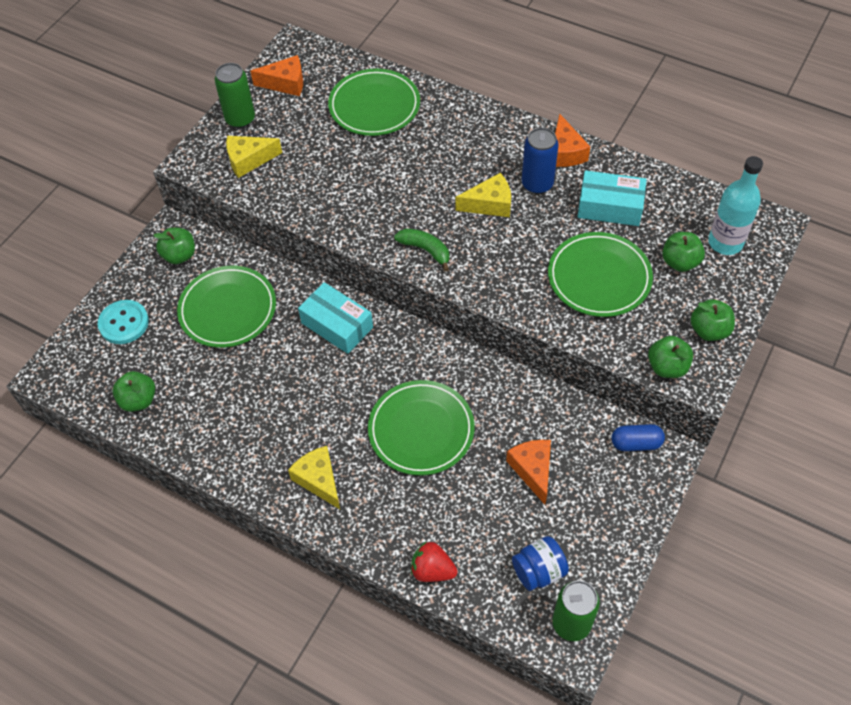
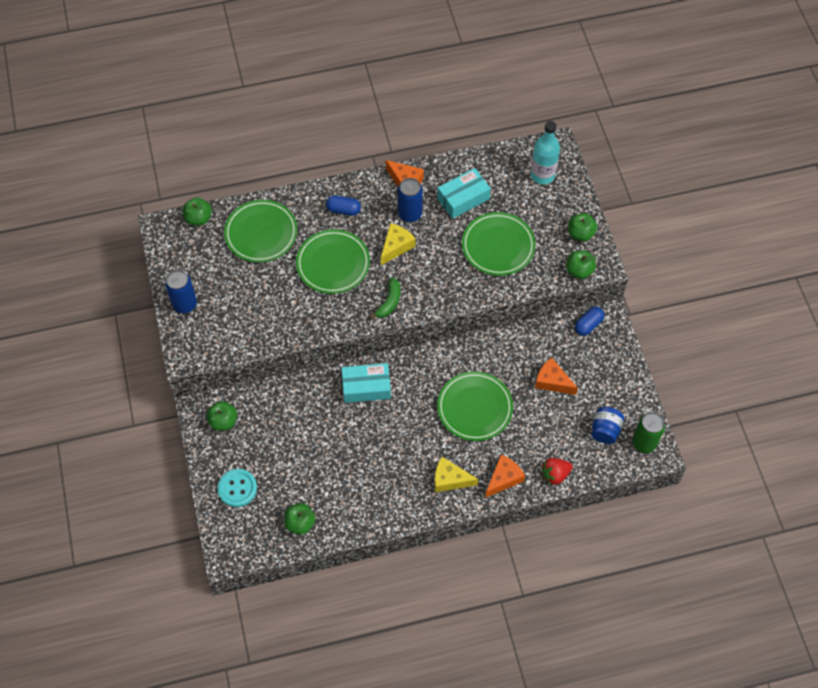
camera: 45 degrees left, 5 degrees up
(228, 309) = (291, 429): green plate -> green plate (333, 263)
(240, 119) = (185, 304): green can -> blue can
(249, 160) = (222, 327): yellow cheese -> none
(285, 83) = (186, 259): orange cheese -> orange cheese (503, 478)
(425, 250) = (389, 302): green banana -> green banana turned 120 degrees clockwise
(474, 137) = (343, 210): none -> blue capsule
(680, 262) = (530, 205): green apple -> green apple (199, 218)

